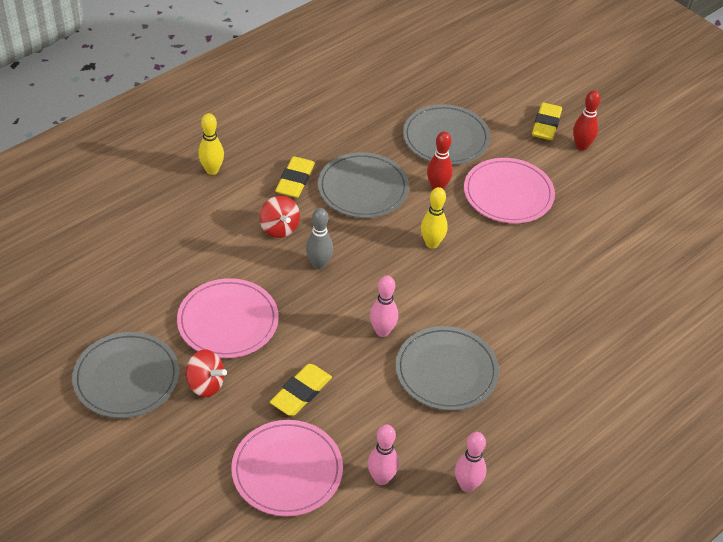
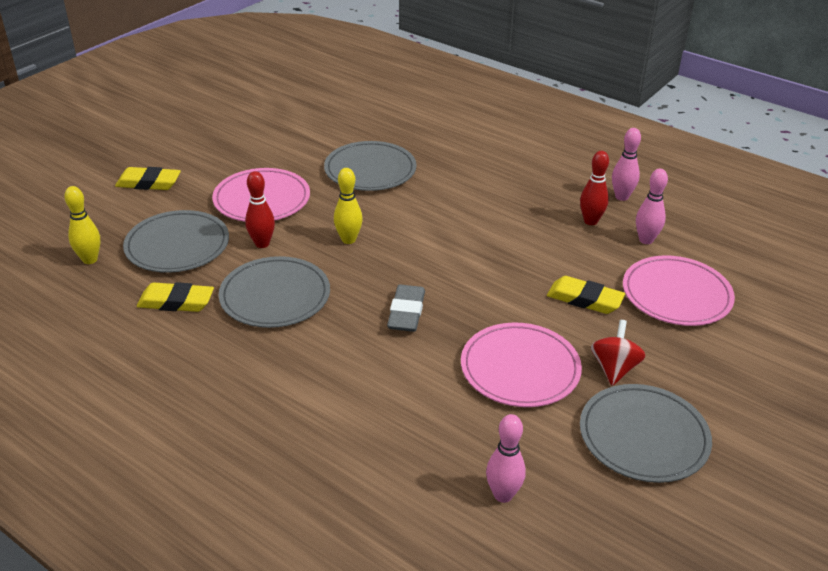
camera: 100 degrees left, 10 degrees down
(212, 170) = (268, 435): yellow bowling pin -> yellow bowling pin (90, 259)
(279, 228) = (360, 352): red spinning top -> none
(295, 180) = (272, 352): yellow eraser -> yellow eraser (176, 302)
(319, 264) = (406, 312): grey bowling pin -> grey eraser
(382, 331) = (480, 258): pink bowling pin -> pink bowling pin (503, 495)
(446, 371) = (509, 217): grey plate -> grey plate (370, 170)
(581, 146) = (181, 162): red bowling pin -> red bowling pin (590, 221)

